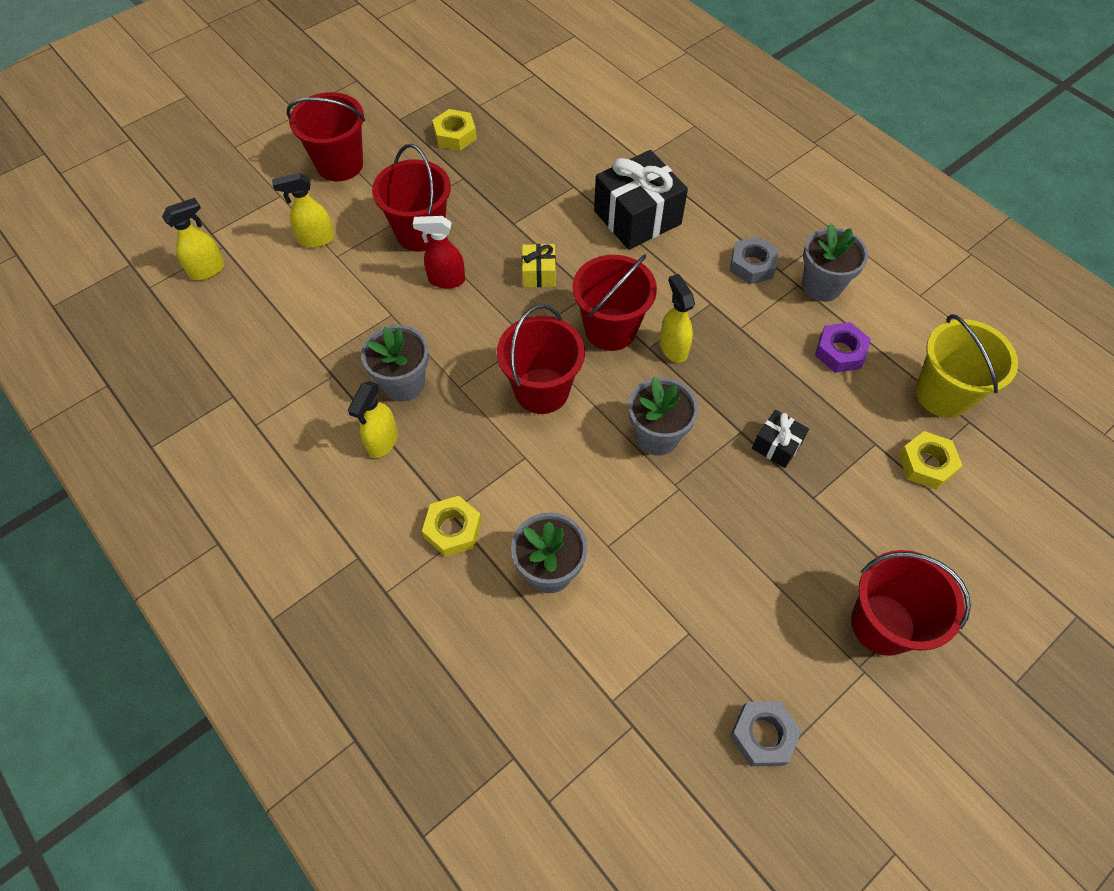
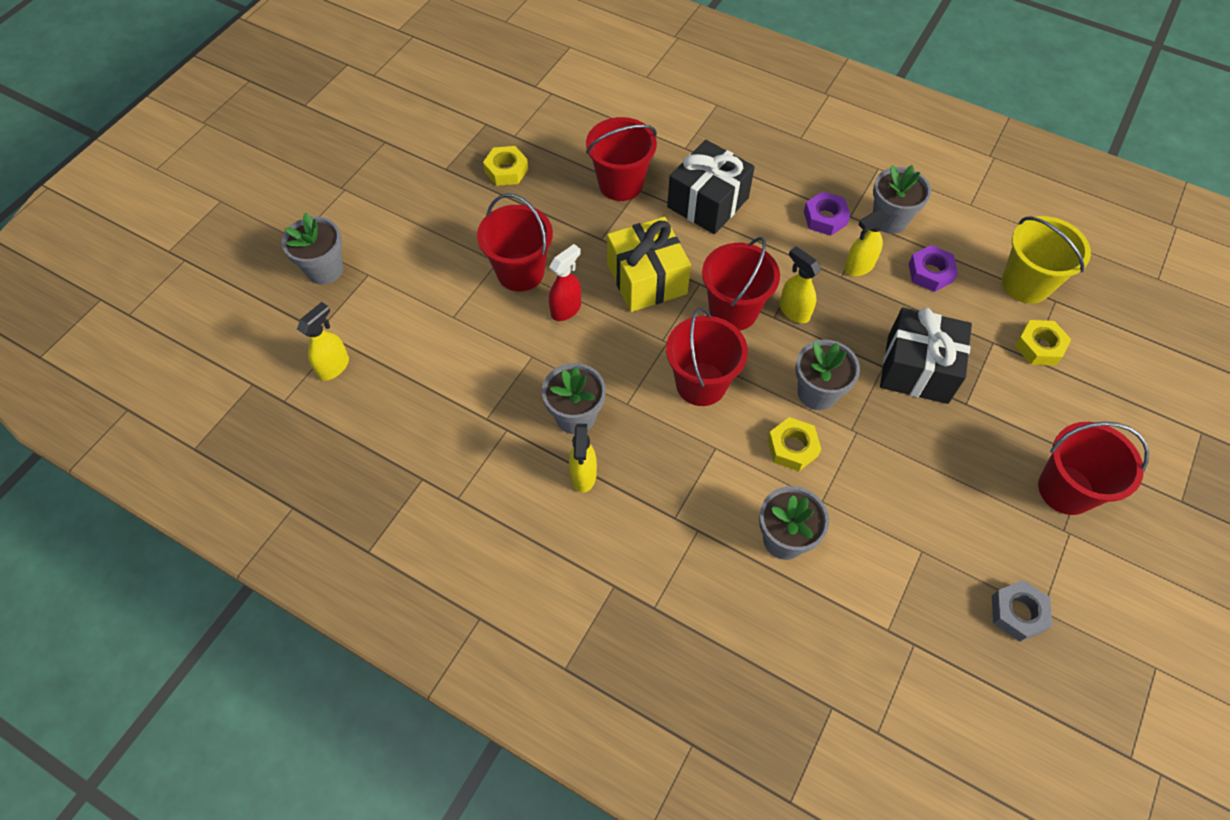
camera: 20 degrees left, 0 degrees up
(244, 180) = (325, 269): none -> grey flower pot
(316, 239) = (425, 306): yellow spray bottle -> yellow spray bottle (858, 267)
(340, 164) = (411, 228): red bucket -> red bucket (621, 184)
(446, 280) = (566, 309): red spray bottle -> red spray bottle turned 150 degrees clockwise
(453, 529) = (685, 532): yellow nut -> yellow nut (792, 447)
(539, 274) = (647, 279): yellow gift -> yellow gift, size x2.01
(752, 265) = (825, 218): grey nut -> purple nut
(777, 445) = (917, 369): black gift -> black gift, size x2.01

